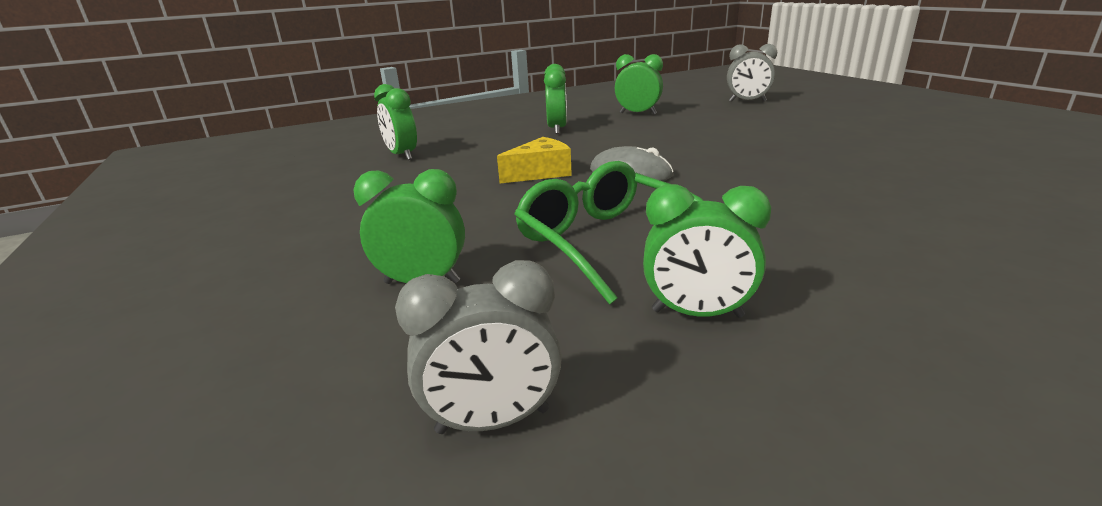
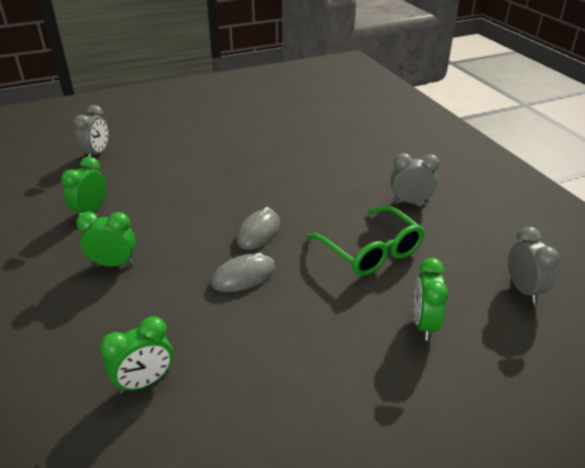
camera: 90 degrees left, 10 degrees up
(540, 173) = (243, 276): yellow cheese -> grey mouse
(607, 242) = (371, 251): green glasses -> green glasses turned 90 degrees counterclockwise
(697, 314) = (441, 232): green clock -> none
(802, 281) = (410, 201): none -> grey clock

